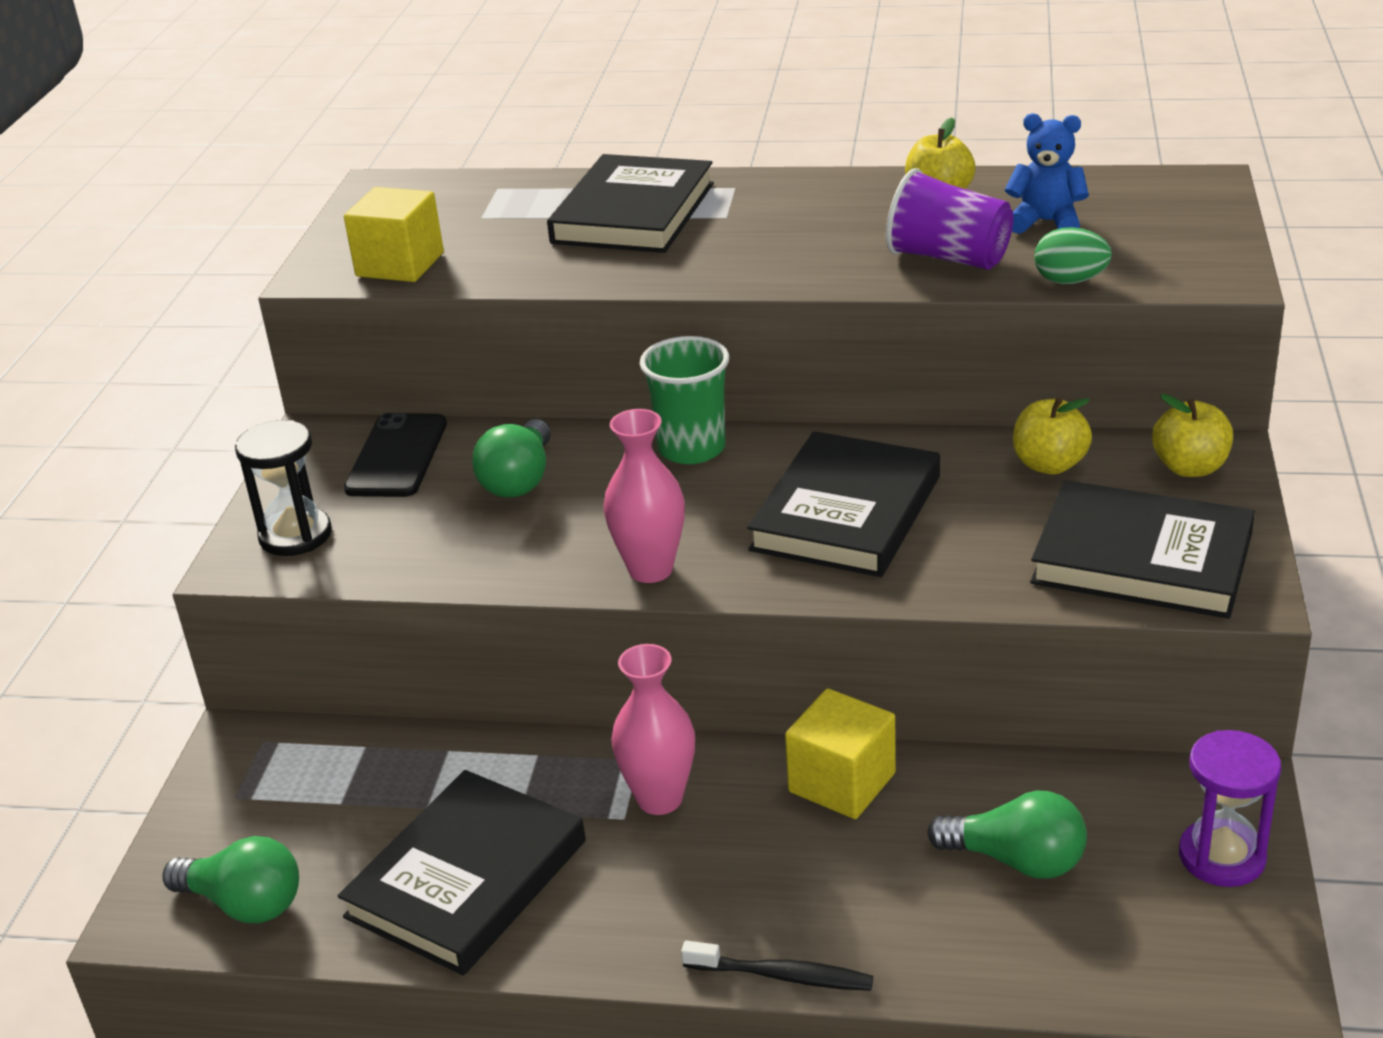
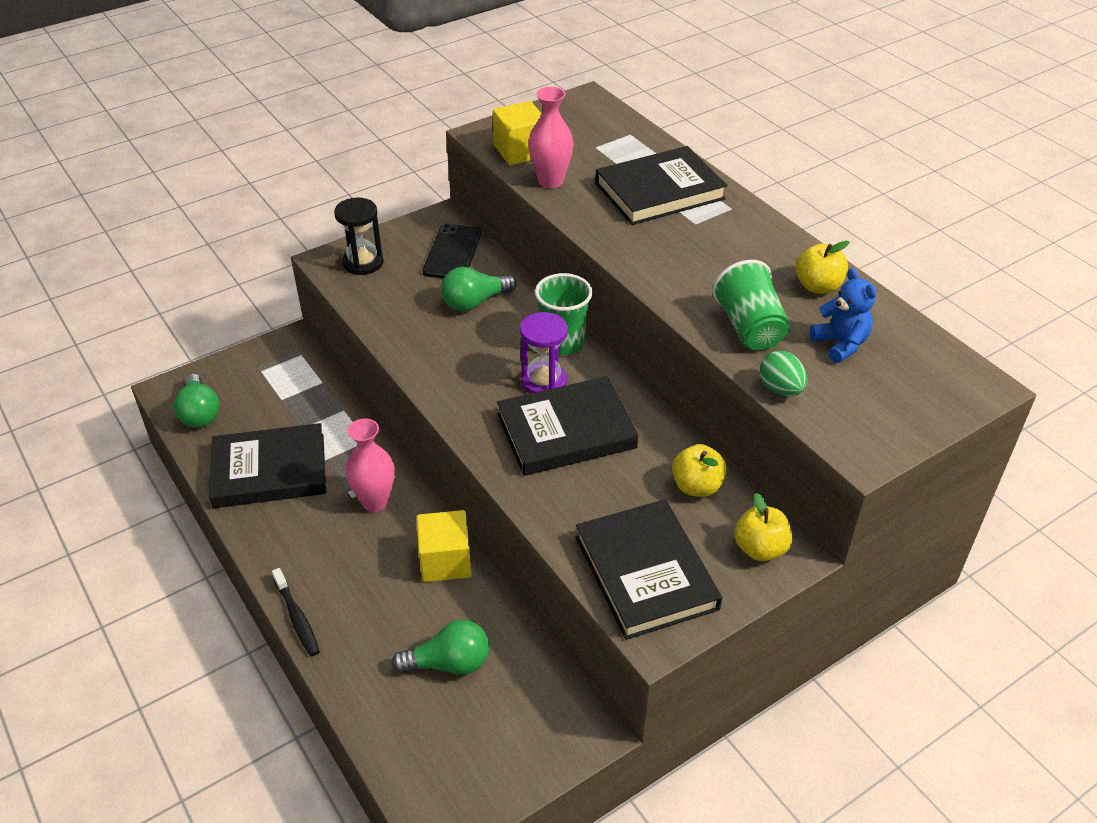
camera: 45 degrees right, 10 degrees up
(397, 456) = (452, 252): black phone -> black phone turned 45 degrees counterclockwise
(650, 569) = (448, 389): pink vase -> pink vase (550, 181)
(949, 258) = (749, 328): purple cup -> green cup
(1016, 860) = (449, 663): green light bulb -> green light bulb turned 75 degrees counterclockwise
(1221, 856) = (527, 751): purple hourglass -> purple hourglass (544, 381)

